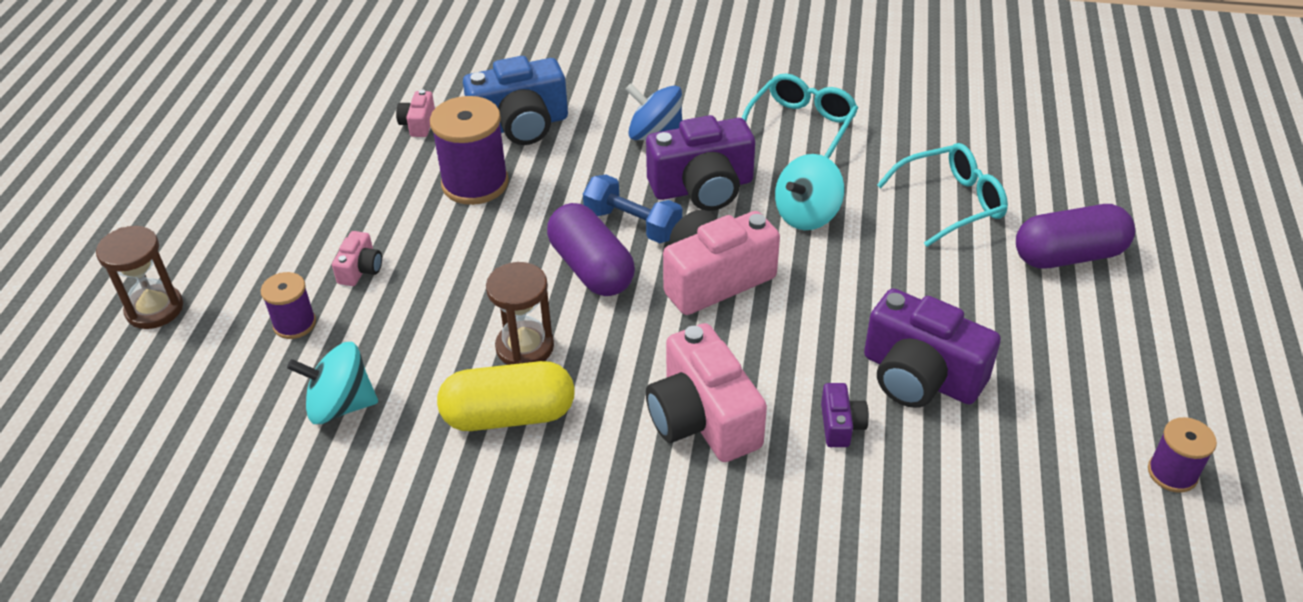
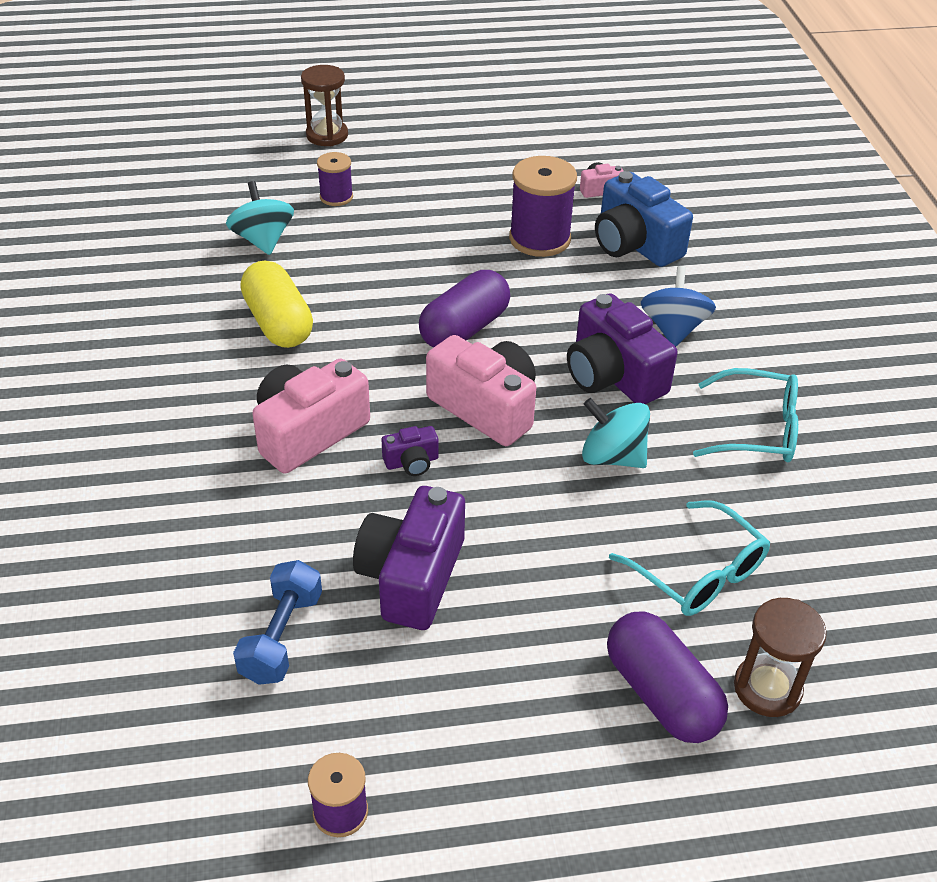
camera: 70 degrees right, 0 degrees up
(360, 269) = (407, 210): pink camera -> none
(525, 347) = (354, 313): brown hourglass -> brown hourglass (767, 688)
(633, 224) = (535, 341): blue dumbbell -> blue dumbbell (281, 637)
(841, 425) = (328, 525): purple camera -> purple camera (411, 462)

